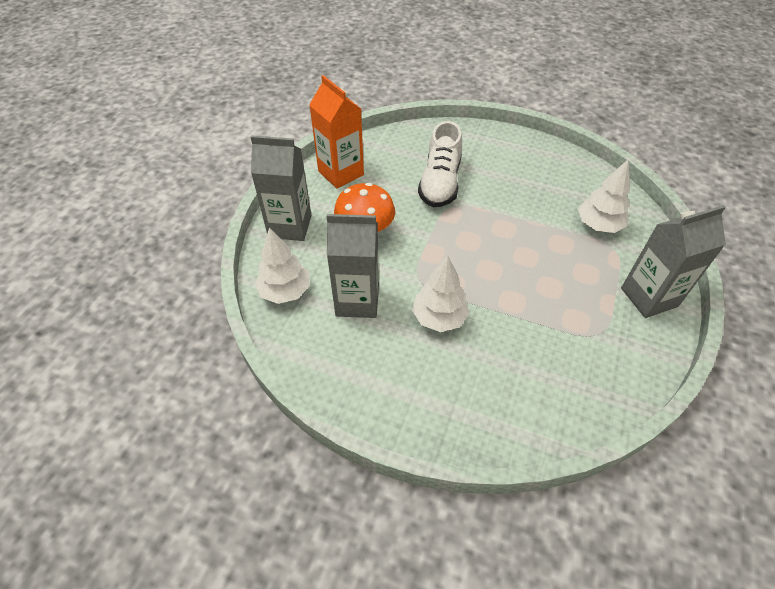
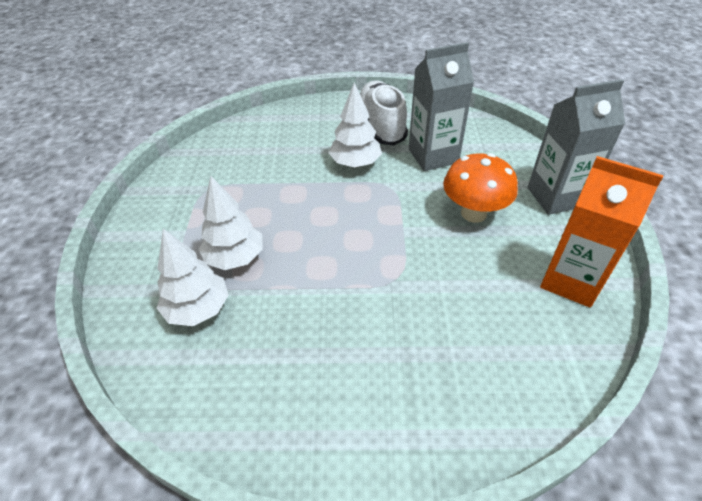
camera: 160 degrees right, 5 degrees down
(285, 291) = (499, 146): white tree -> white tree (235, 258)
(440, 183) = (431, 309): white shoe -> white shoe (381, 125)
(649, 297) = (150, 235): grey carton -> none

